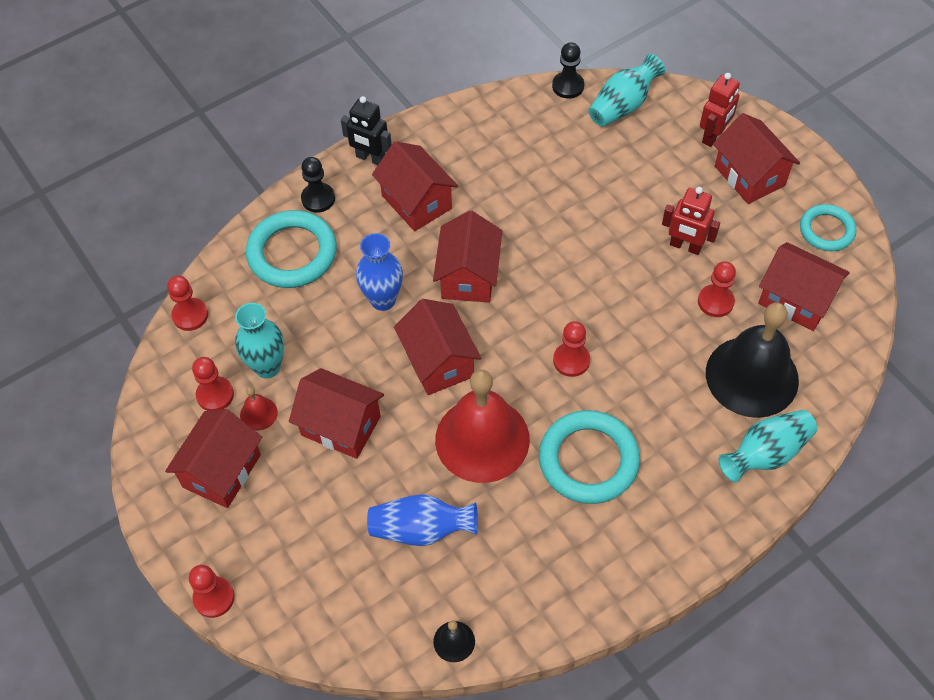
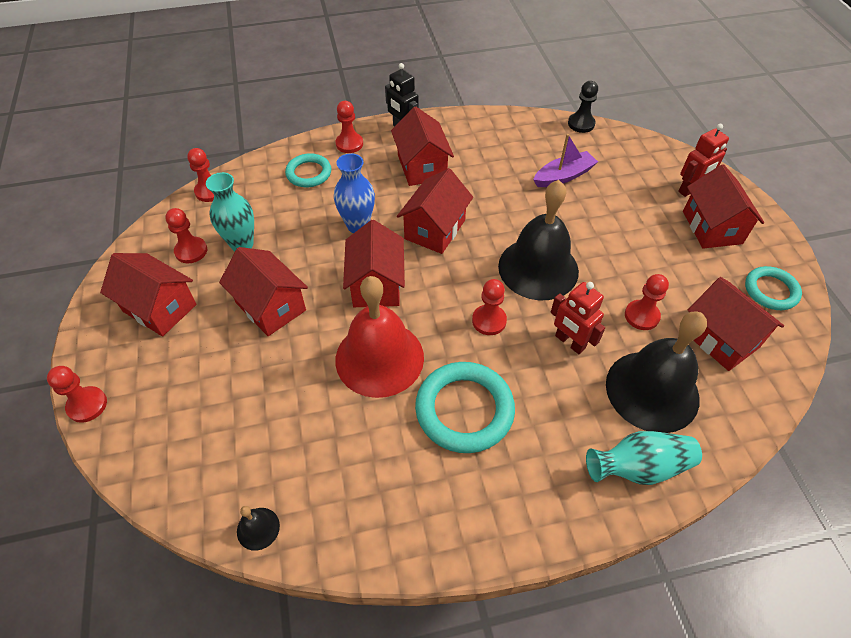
camera: 20 degrees right, 5 degrees down
(222, 471) = (159, 308): red house -> red house turned 75 degrees clockwise
(258, 413) = (214, 275): red bell -> none
(292, 253) = (309, 173): turquoise ring -> turquoise ring, size x0.61
(318, 199) = (349, 144): black pawn -> red pawn
(421, 529) = (286, 414): blue vase -> none
(576, 163) = (563, 176): none -> purple boat
(595, 284) = (538, 268): none -> black bell
(623, 105) = (621, 148): turquoise vase -> none
(685, 246) = (631, 264): red robot -> red robot (569, 342)

